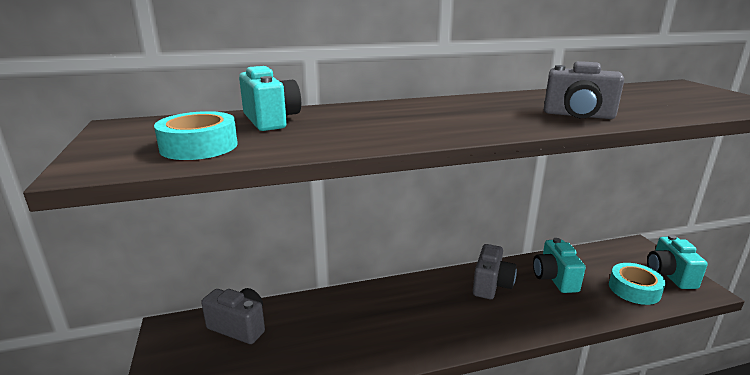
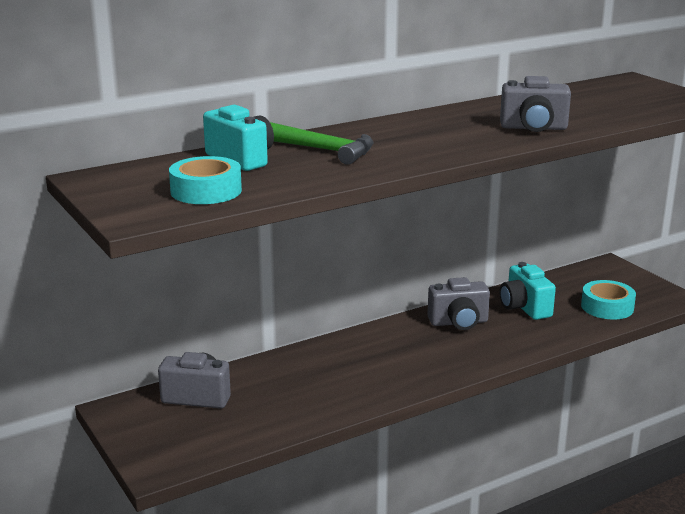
camera: 15 degrees left, 0 degrees up
(356, 119) = (325, 150): none -> green hammer
(491, 285) = (459, 322): grey camera -> grey camera turned 75 degrees clockwise
(669, 275) = (641, 289): turquoise camera -> none

